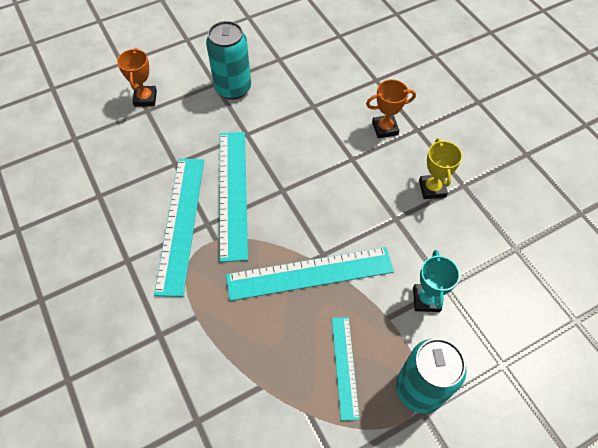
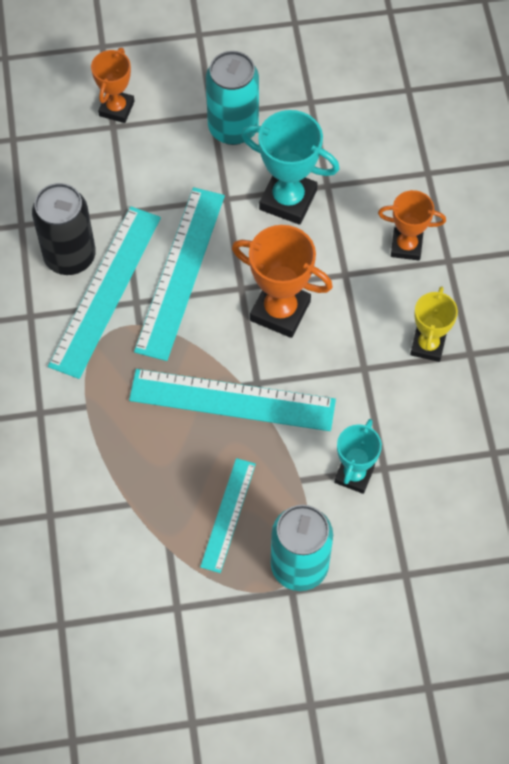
camera: 20 degrees right, 5 degrees up
(144, 207) = (70, 256): none -> black can
(290, 122) = (288, 200): none -> turquoise trophy
(317, 197) = (280, 311): none -> orange trophy

